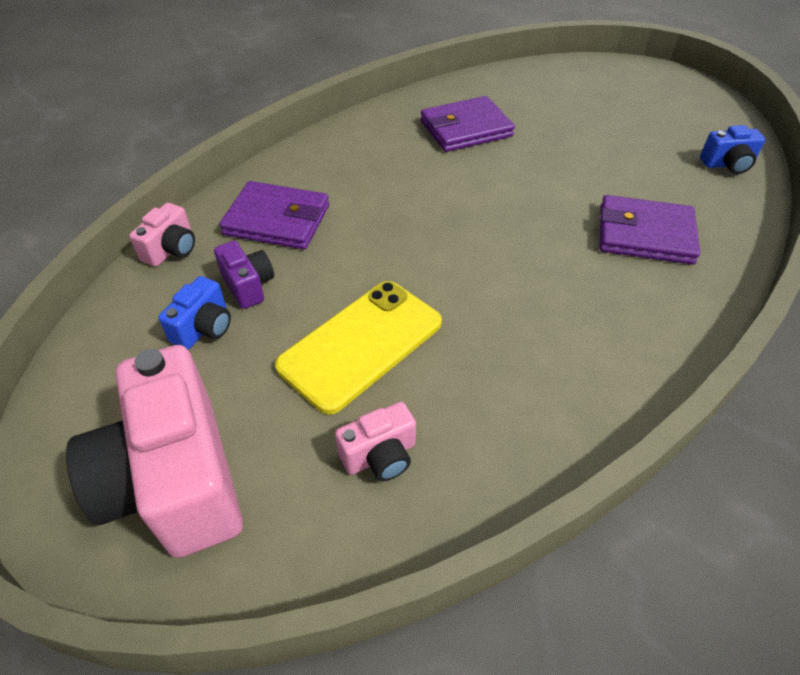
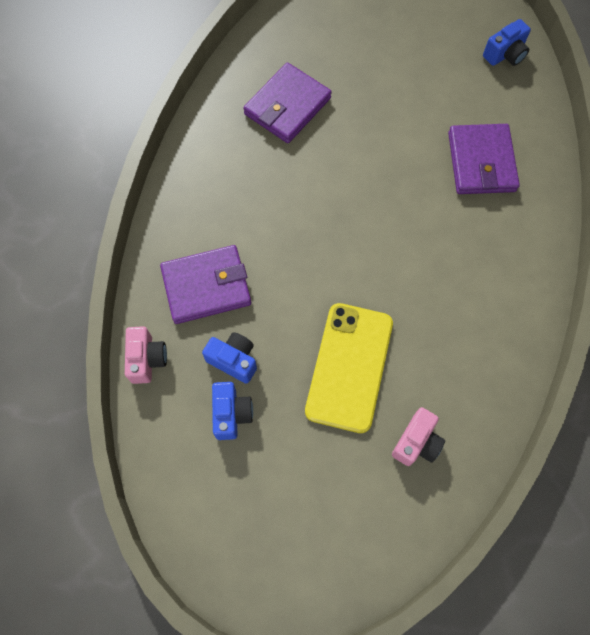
camera: 30 degrees left, 20 degrees up
(176, 480) = (307, 531): pink camera -> none
(248, 285) = (233, 360): purple camera -> blue camera
(645, 234) = (481, 162): purple wallet -> purple wallet turned 75 degrees counterclockwise

